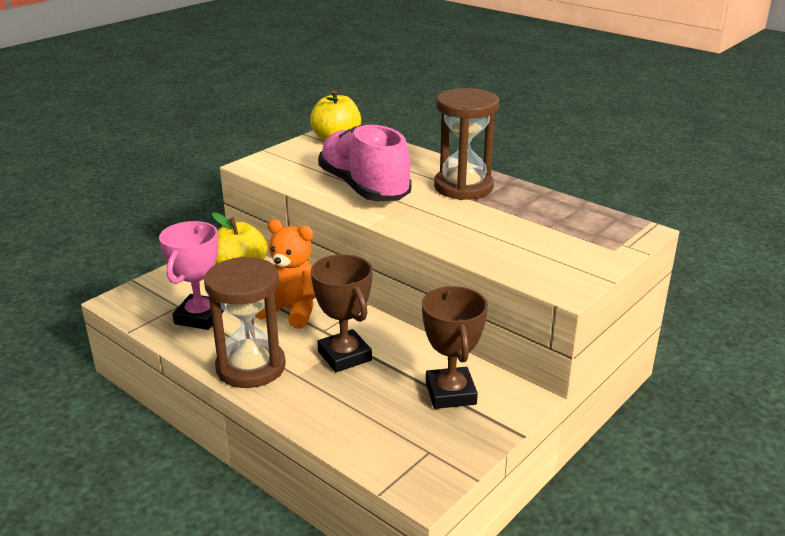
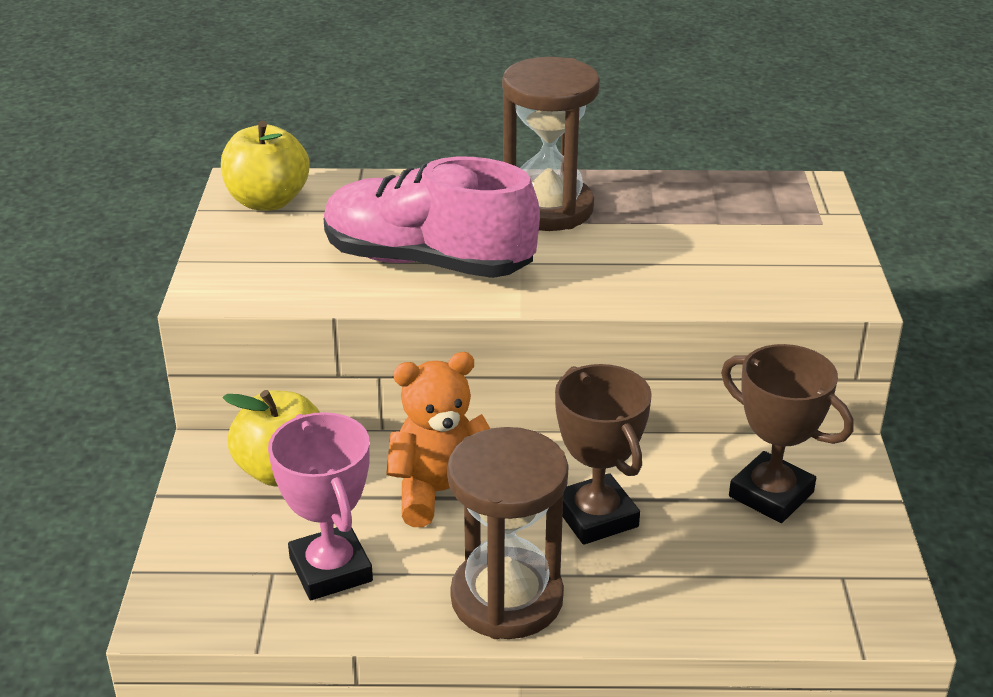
camera: 40 degrees left, 5 degrees up
(344, 356) = (596, 516): brown trophy -> brown trophy turned 45 degrees clockwise

